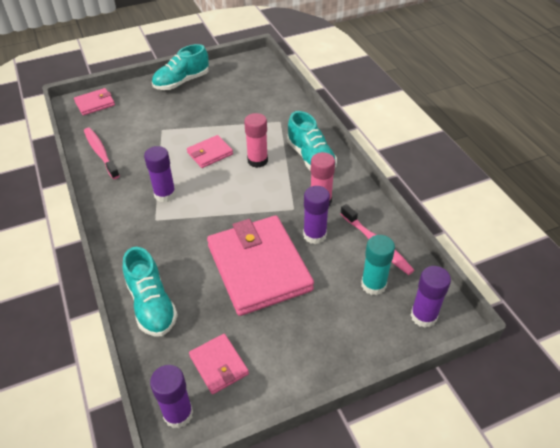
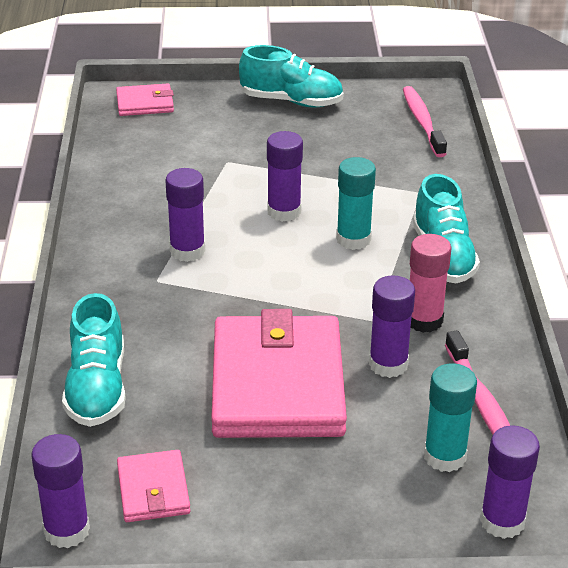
camera: 20 degrees right, 10 degrees down
(100, 153) = (121, 172): pink toothbrush -> pink toothbrush (422, 122)
(181, 82) = (291, 101): turquoise shoe -> turquoise shoe turned 150 degrees counterclockwise
(210, 153) = (284, 212): pink wallet -> purple glue stick
(257, 161) = (353, 239): pink glue stick -> turquoise glue stick

